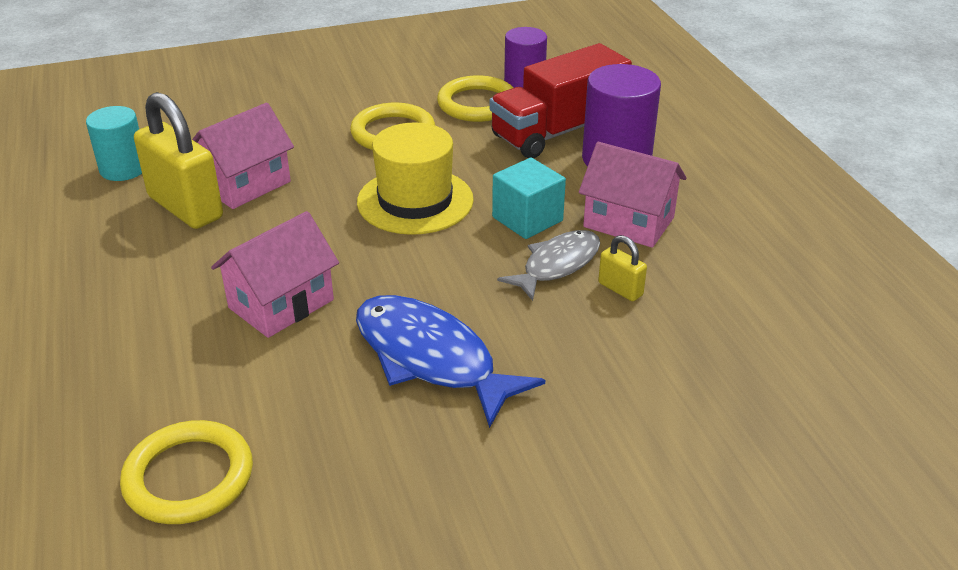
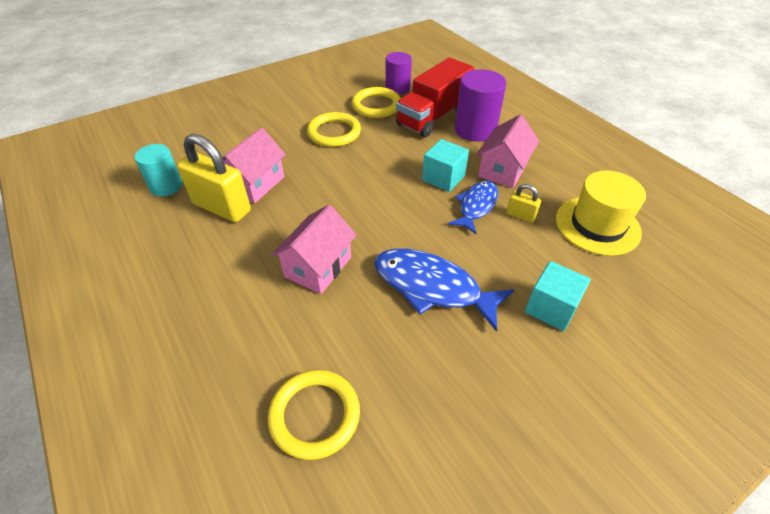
camera: 15 degrees left, 10 degrees up
(415, 201) = (370, 177): yellow hat -> yellow hat (597, 225)
(557, 265) = (476, 206): grey fish -> blue fish
(595, 418) = (551, 308): none -> turquoise cube
(628, 222) = (502, 170): pink house -> pink house turned 75 degrees counterclockwise

